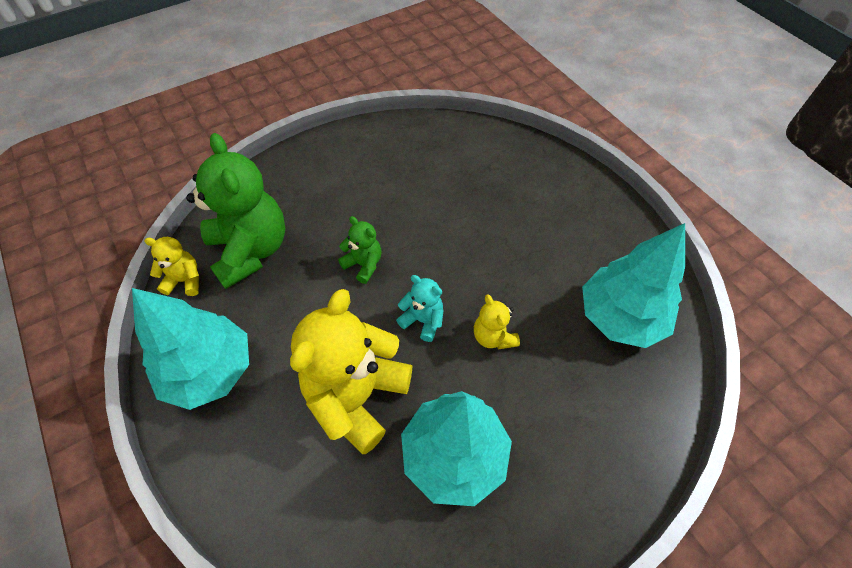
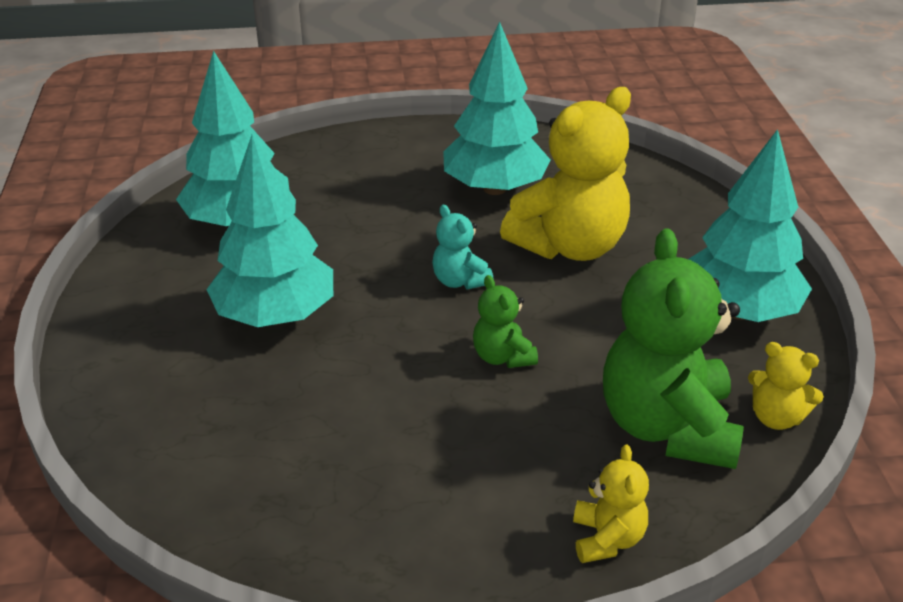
camera: 155 degrees left, 20 degrees down
(493, 336) = (390, 246): yellow teddy bear -> yellow teddy bear (607, 539)
(518, 243) = (276, 316): none -> turquoise tree

